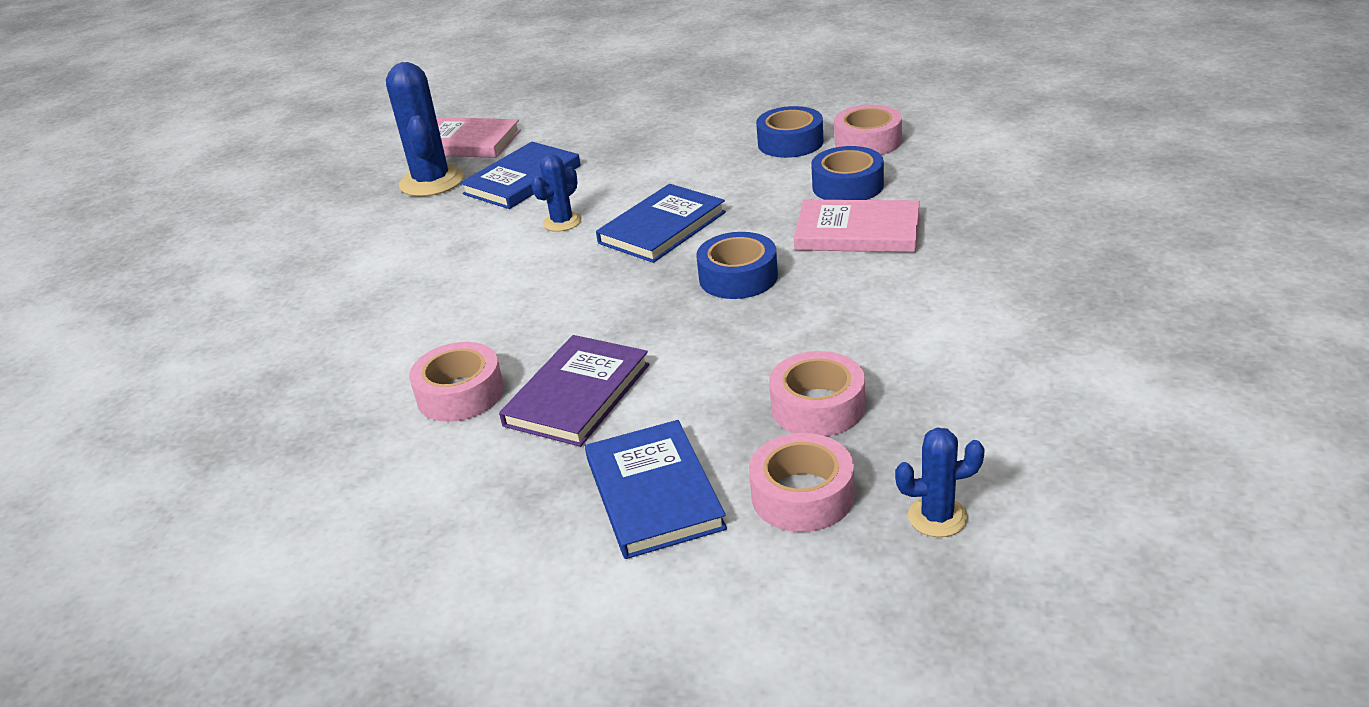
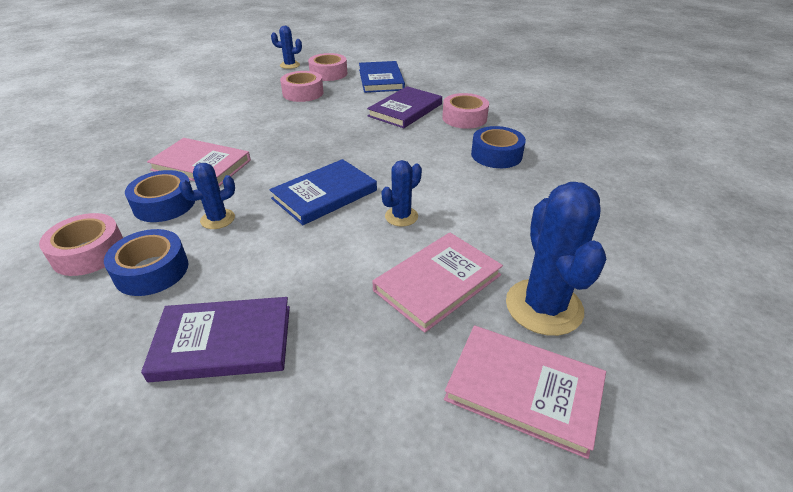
camera: 175 degrees left, 5 degrees up
(522, 180) = (438, 283): blue book -> pink book
(687, 124) = (223, 342): none -> purple book
(738, 277) = (296, 150): blue tape -> blue tape (496, 155)
(769, 184) = (217, 219): none -> blue cactus

